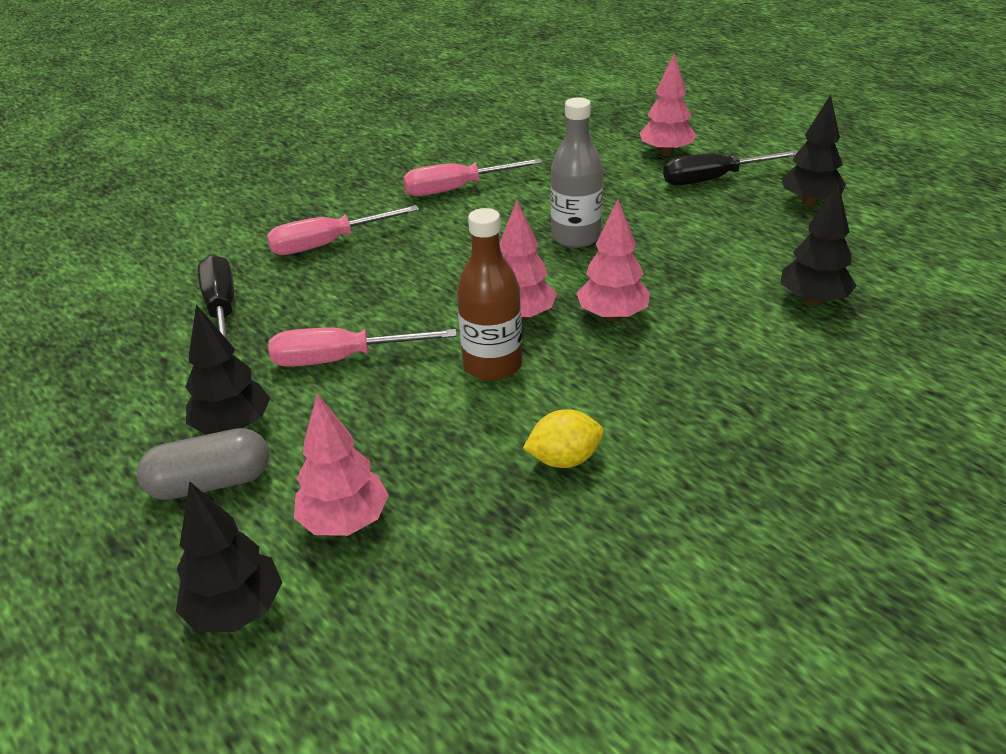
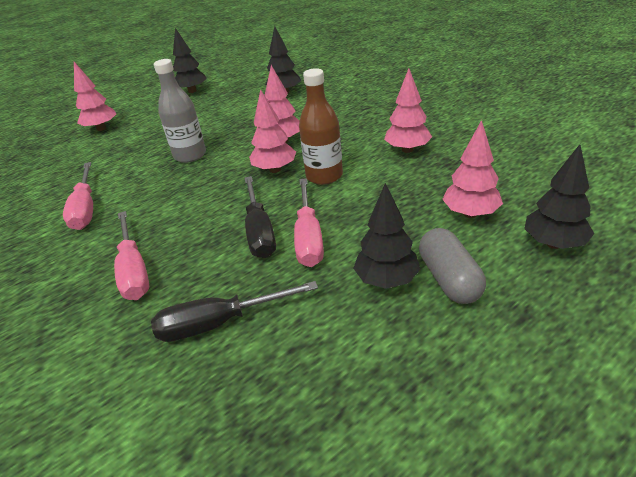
camera: 85 degrees left, 0 degrees up
(564, 459) = (407, 150): yellow lemon -> pink tree
(714, 179) = (148, 114): black screwdriver -> black screwdriver (259, 231)

